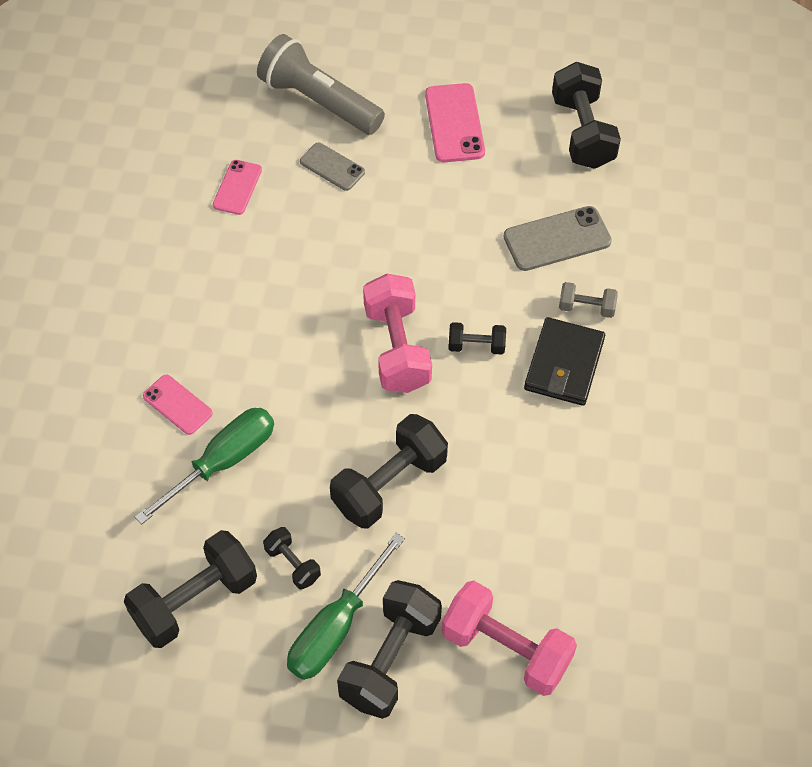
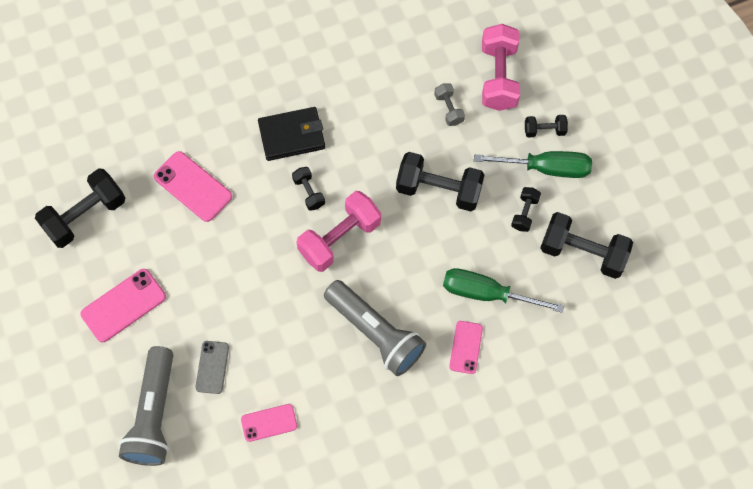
camera: 120 degrees left, 10 degrees up
(260, 326) = (375, 333): none -> grey flashlight
(390, 659) = (544, 130): black dumbbell -> black dumbbell, size x0.51
(557, 239) = (193, 186): grey phone -> pink phone
(586, 307) = (239, 143): grey dumbbell -> grey dumbbell (449, 109)

